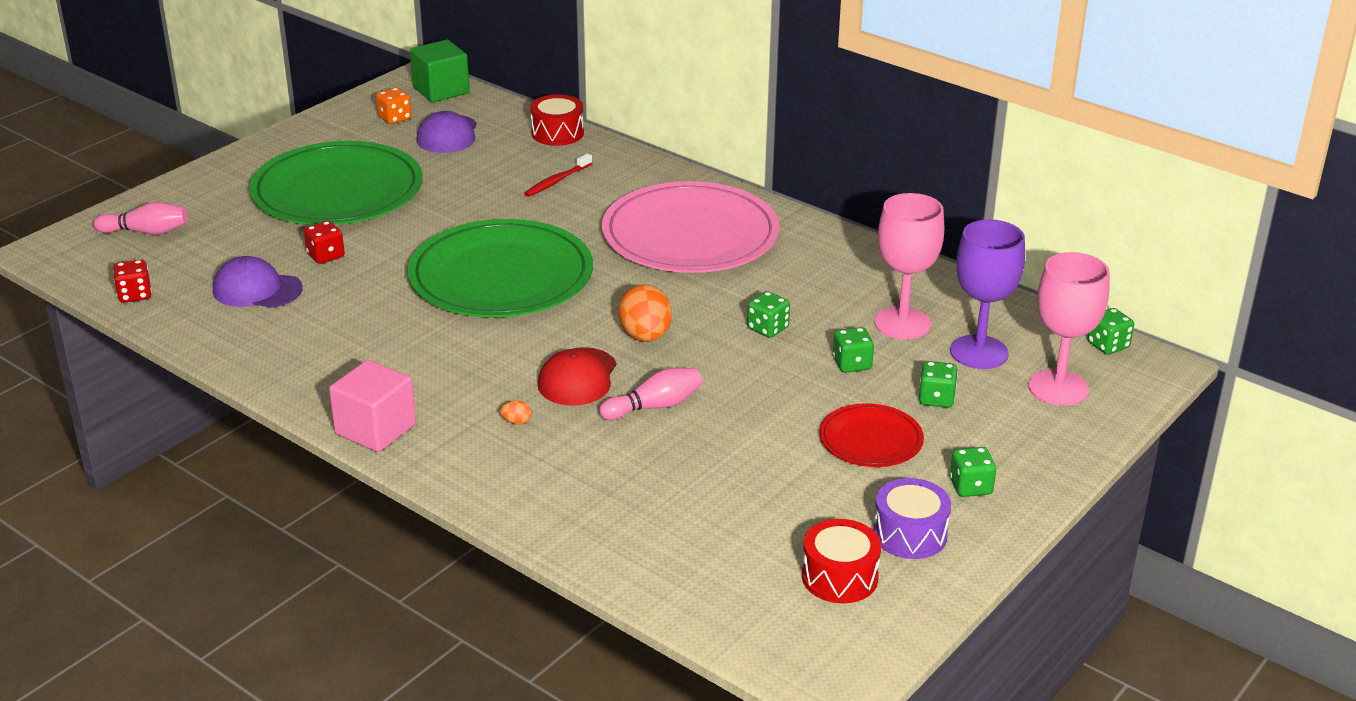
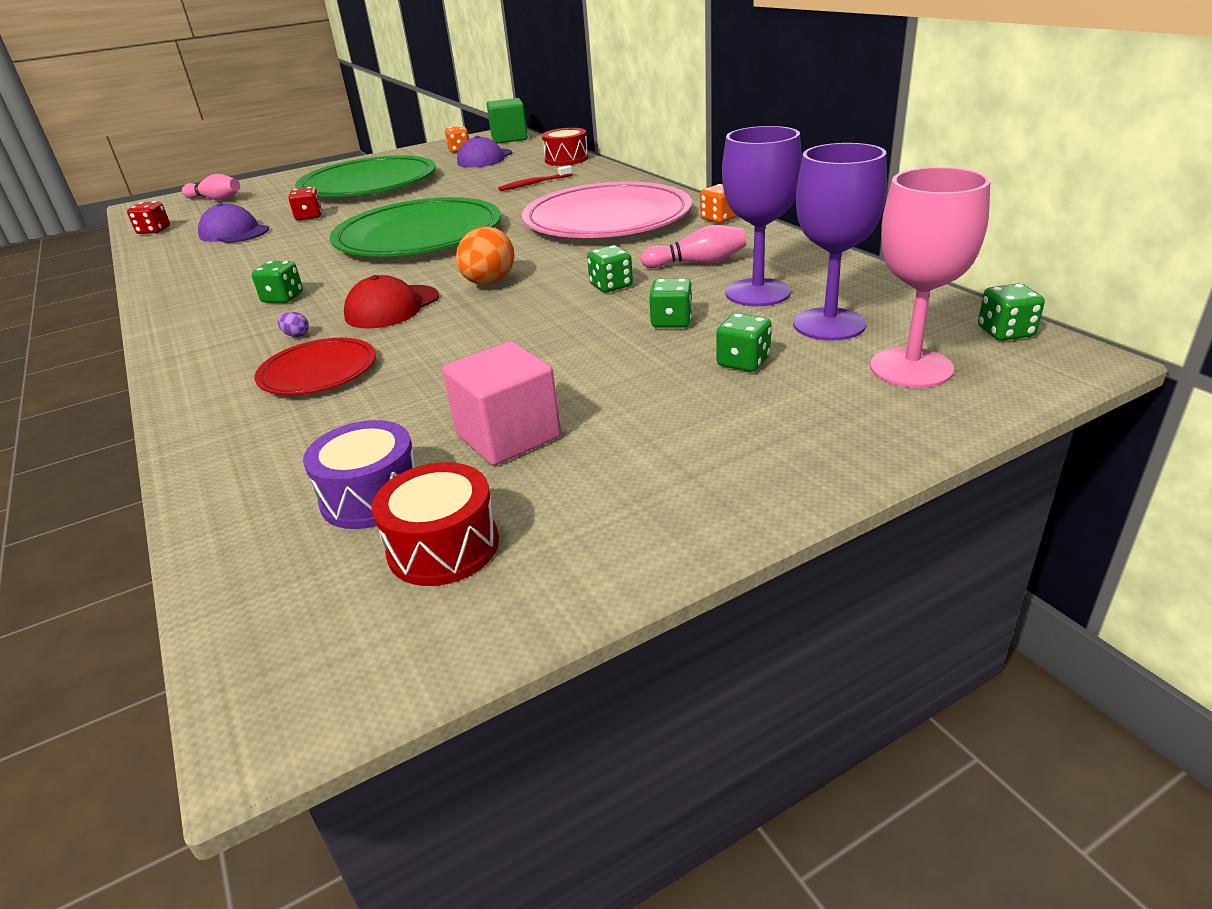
camera: 25 degrees right, 0 degrees up
(375, 429) = (178, 328): pink cube -> pink cube (508, 436)
(516, 422) = (296, 335): orange egg -> purple egg
(654, 406) = (433, 337): pink bowling pin -> pink bowling pin (697, 263)
(806, 228) = (719, 219): none -> orange dice
(870, 440) = (629, 393): red plate -> red plate (318, 371)
(902, 323) = (757, 293): pink goblet -> purple goblet
(910, 534) = (584, 508): purple drum -> purple drum (372, 496)
(970, 487) = (714, 462): green dice -> green dice (283, 298)

